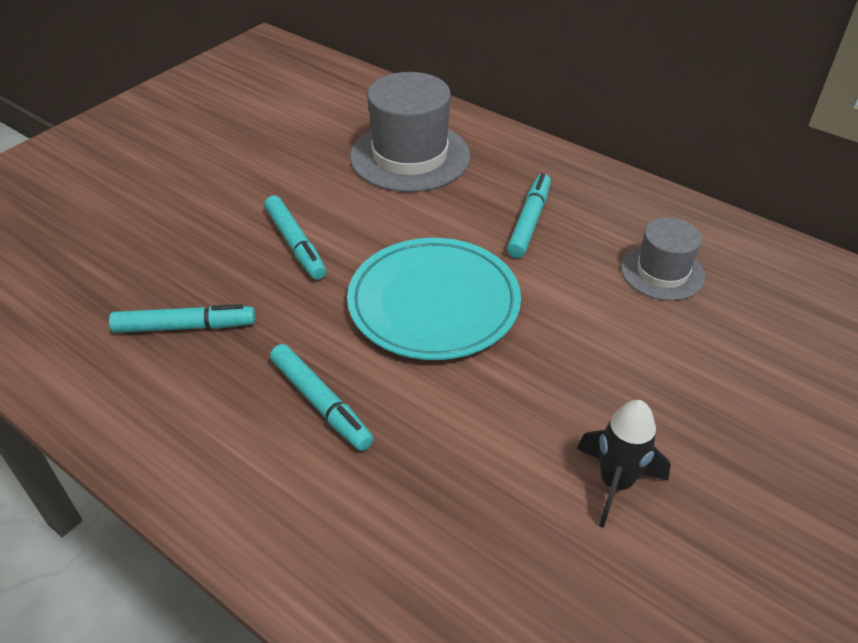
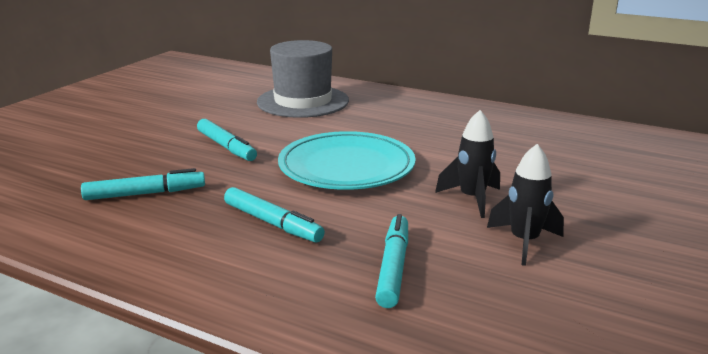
camera: 10 degrees left, 20 degrees down
(529, 221) = (404, 124): turquoise marker -> turquoise marker (393, 267)
(574, 389) = (472, 199): none -> black rocket
(662, 272) = (511, 140): grey hat -> none

